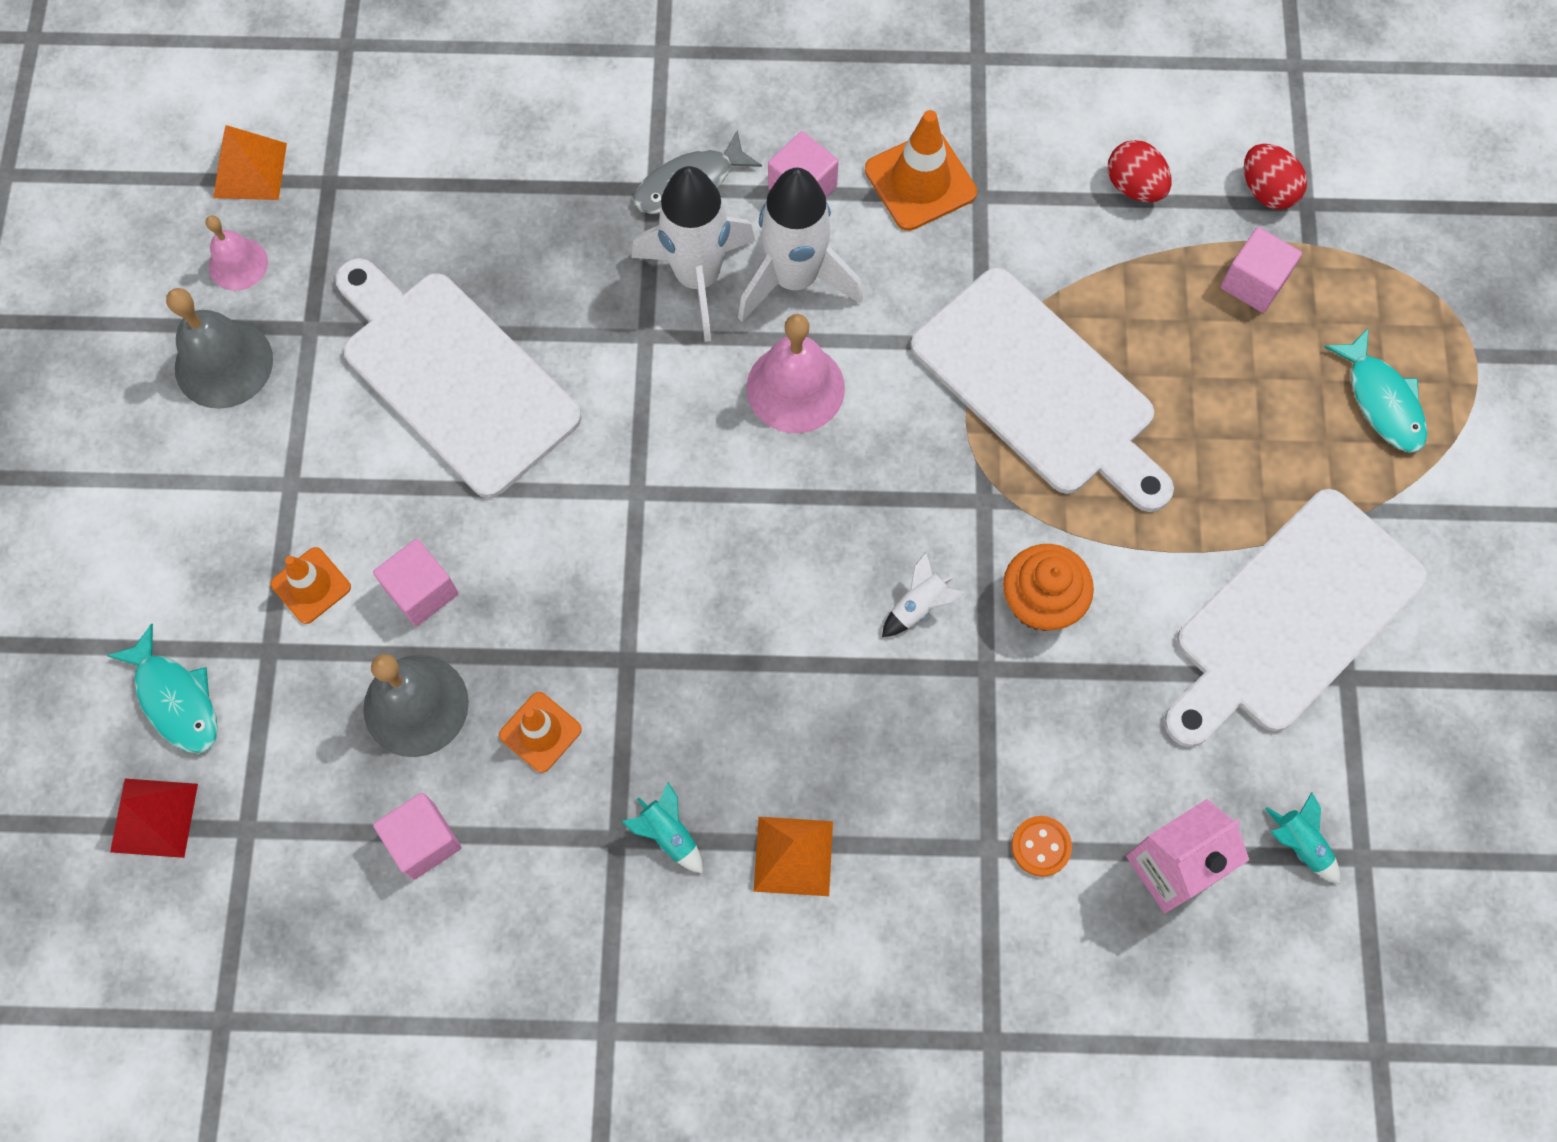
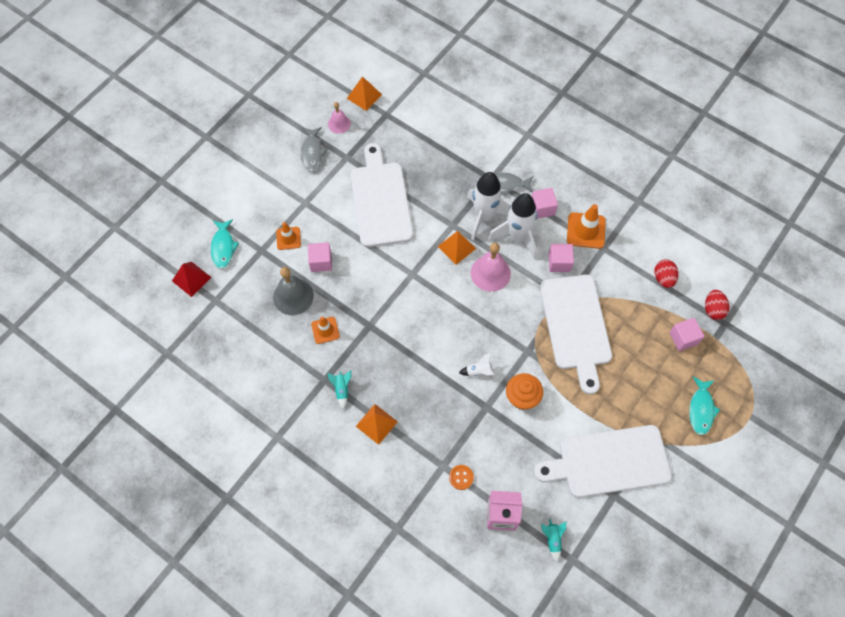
camera: 35 degrees right, 5 degrees down
(223, 363) = (312, 152): grey bell -> grey fish
(423, 841) = (265, 340): pink cube -> pink cube (559, 262)
(688, 377) = (456, 247): none -> orange pyramid

